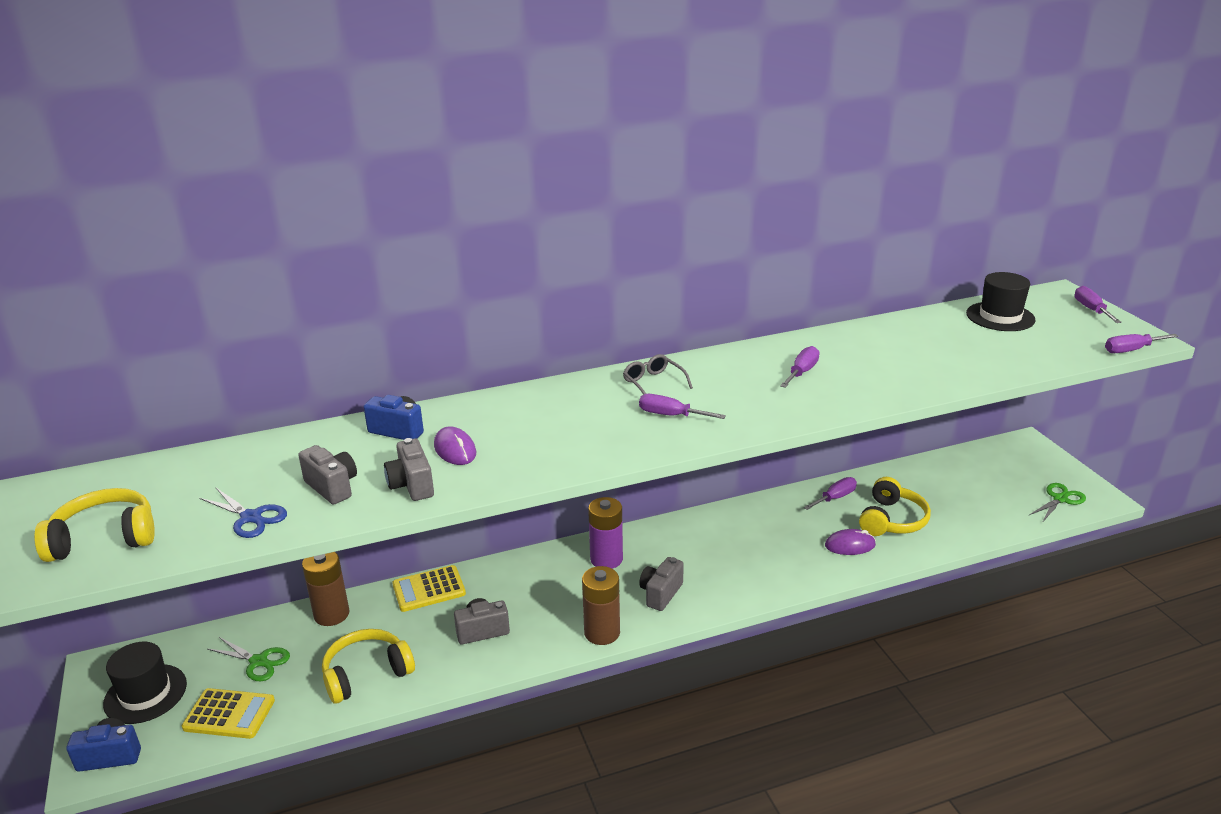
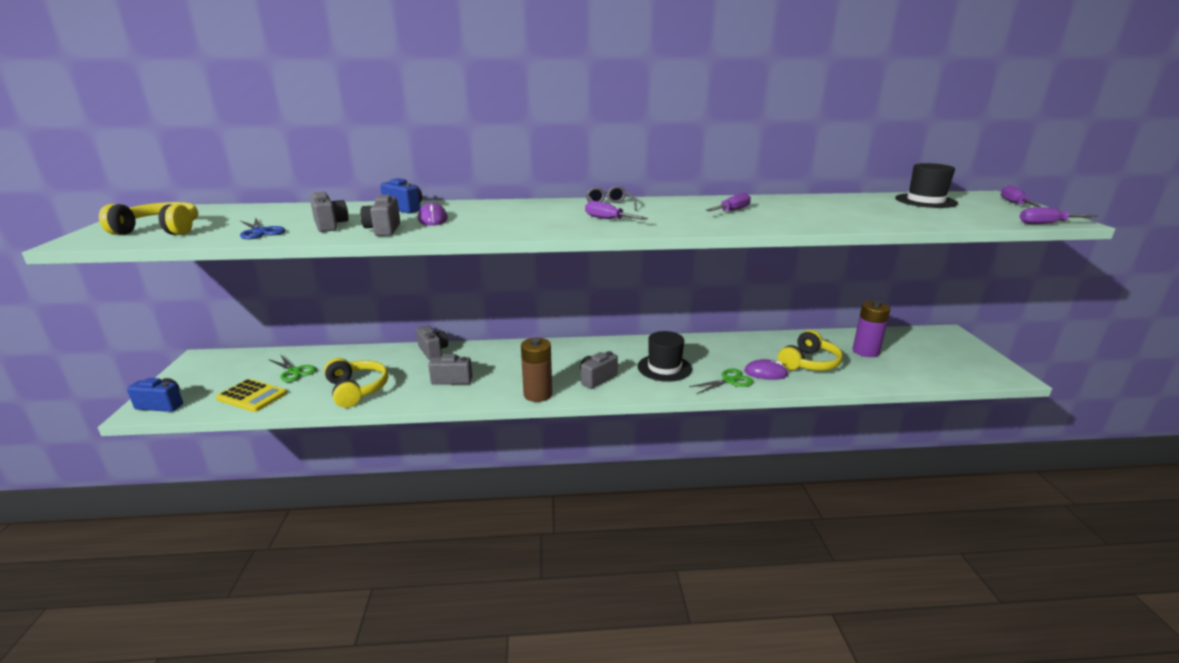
camera: 15 degrees right, 5 degrees down
(145, 694) = (212, 376): black hat -> black hat (664, 368)
(331, 614) = (360, 354): brown battery -> none
(366, 674) = (356, 390): yellow headphones -> yellow headphones turned 75 degrees clockwise
(429, 589) = (433, 351): yellow calculator -> grey camera
(606, 559) = (568, 353): purple battery -> purple battery (865, 351)
(835, 498) = (767, 344): purple screwdriver -> none
(1060, 499) = (969, 371): green scissors -> green scissors (729, 381)

